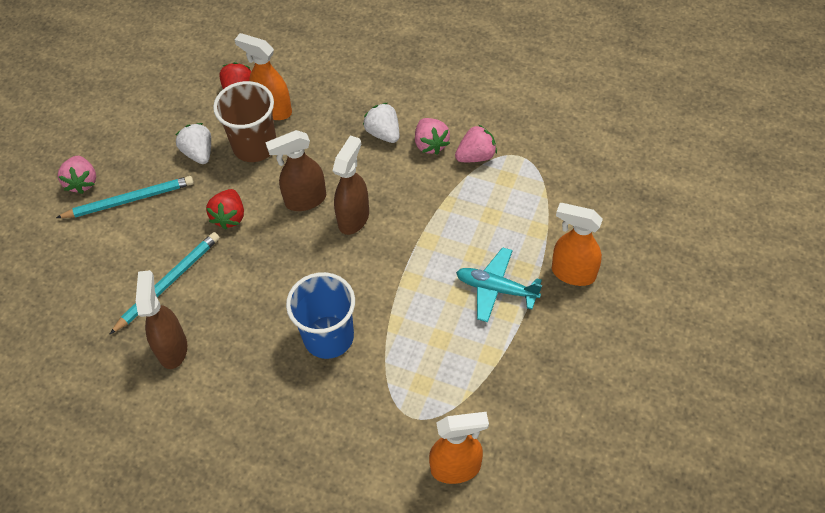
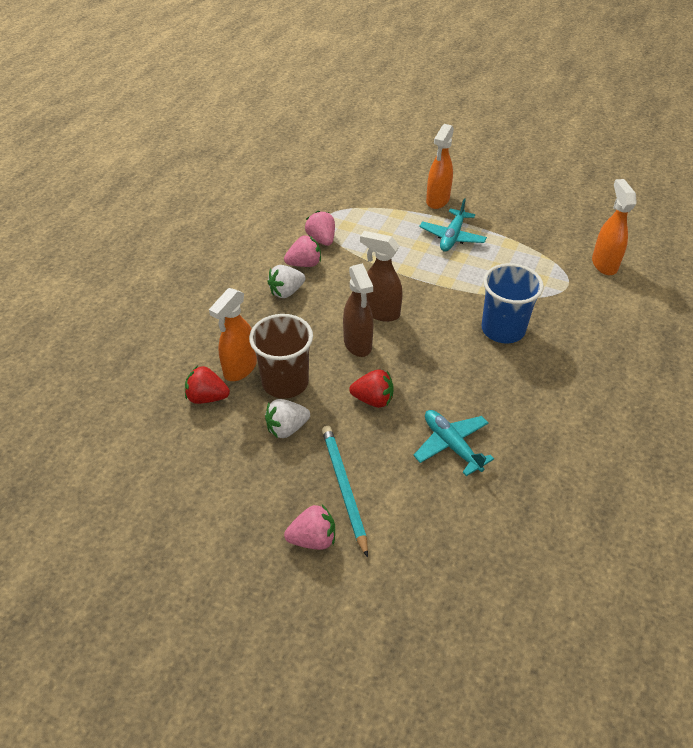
camera: 90 degrees left, 10 degrees down
(168, 282) = (451, 445): turquoise pencil -> turquoise plane
(172, 348) = (526, 437): brown spray bottle -> none

